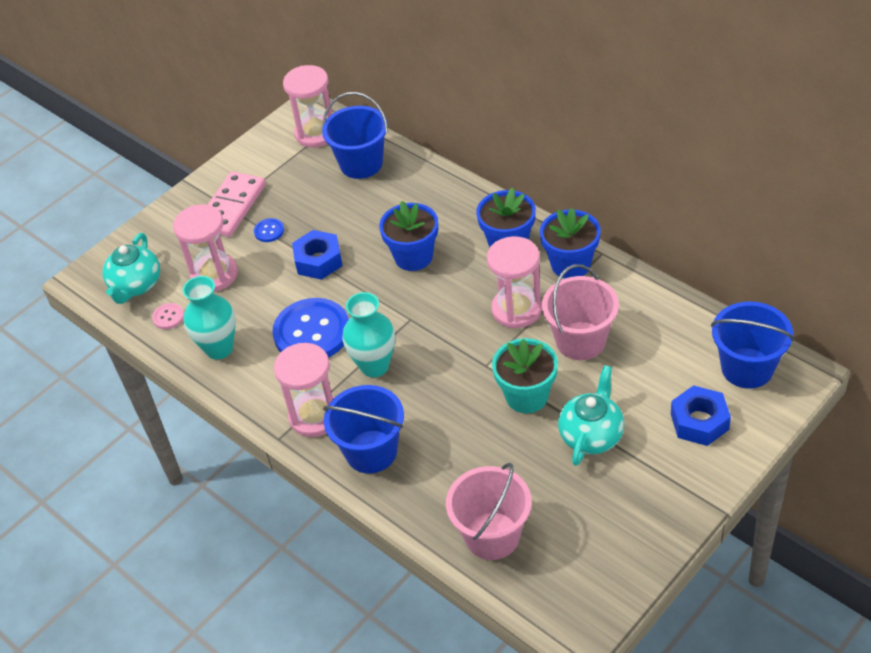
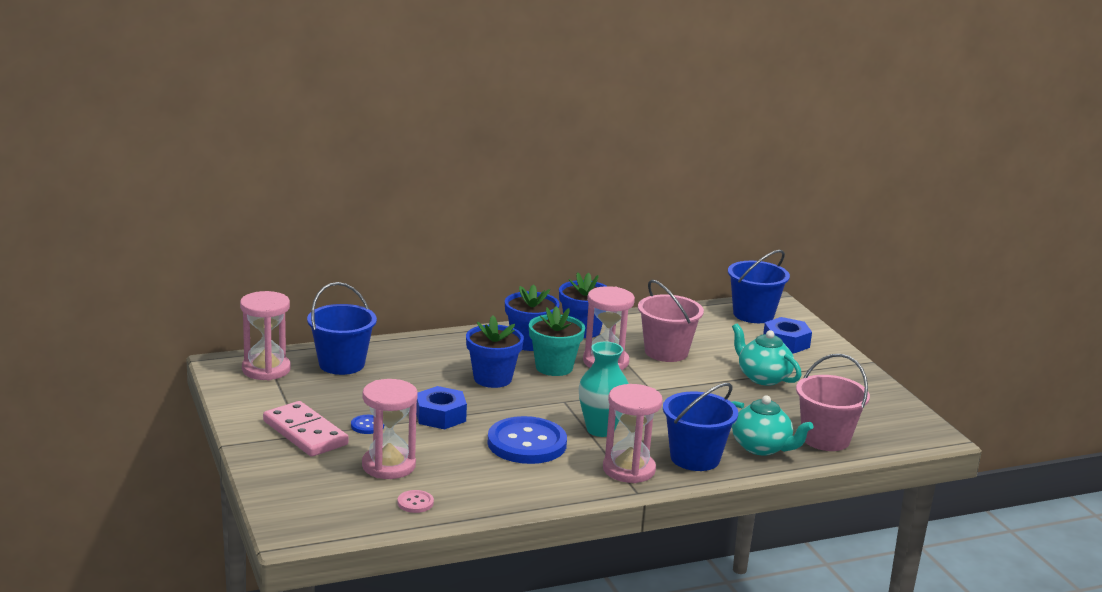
camera: 70 degrees left, 25 degrees down
(136, 285) = (345, 508): turquoise teapot -> turquoise teapot (761, 447)
(219, 348) = (492, 489): turquoise vase -> none
(527, 396) = (700, 386): turquoise flower pot -> turquoise flower pot (554, 367)

